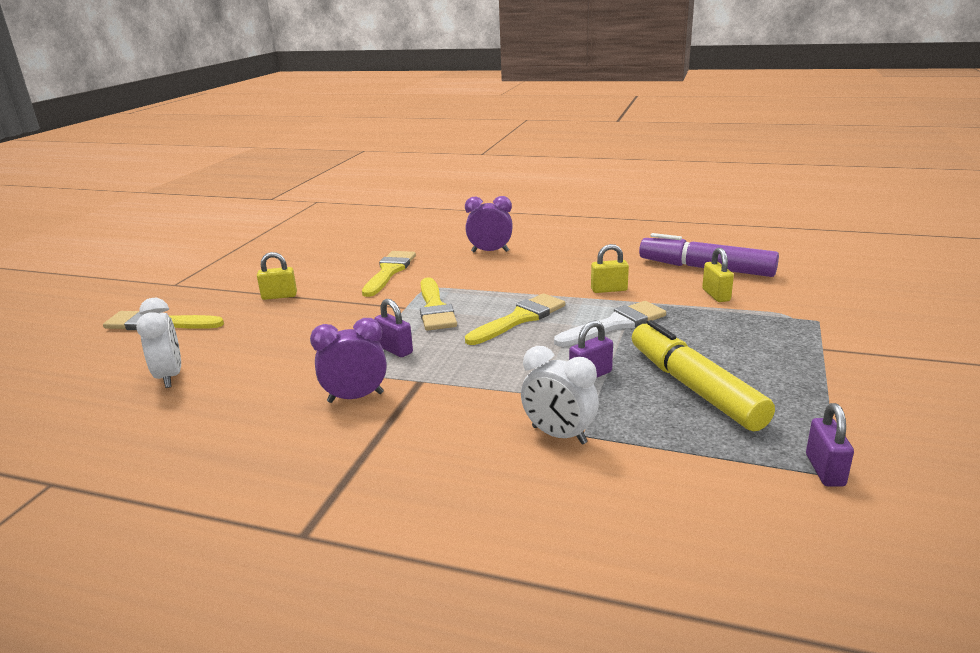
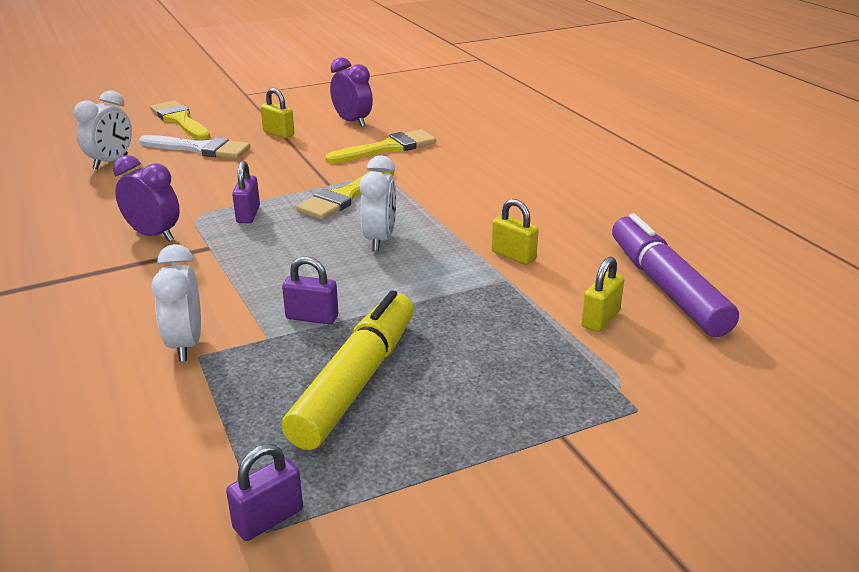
camera: 45 degrees right, 5 degrees up
(490, 251) = (503, 167): purple clock -> purple clock (352, 122)
(520, 319) = (380, 240): yellow brush -> white clock
(615, 324) = (436, 289): white brush -> white brush (200, 149)

